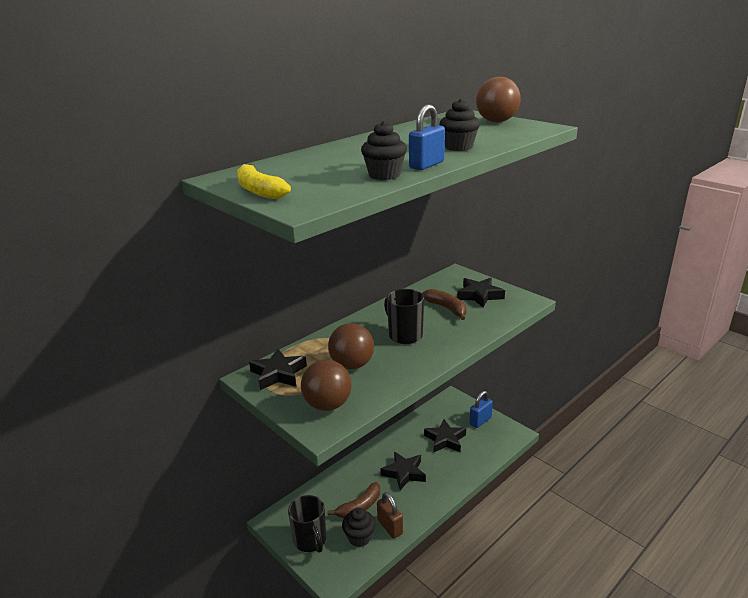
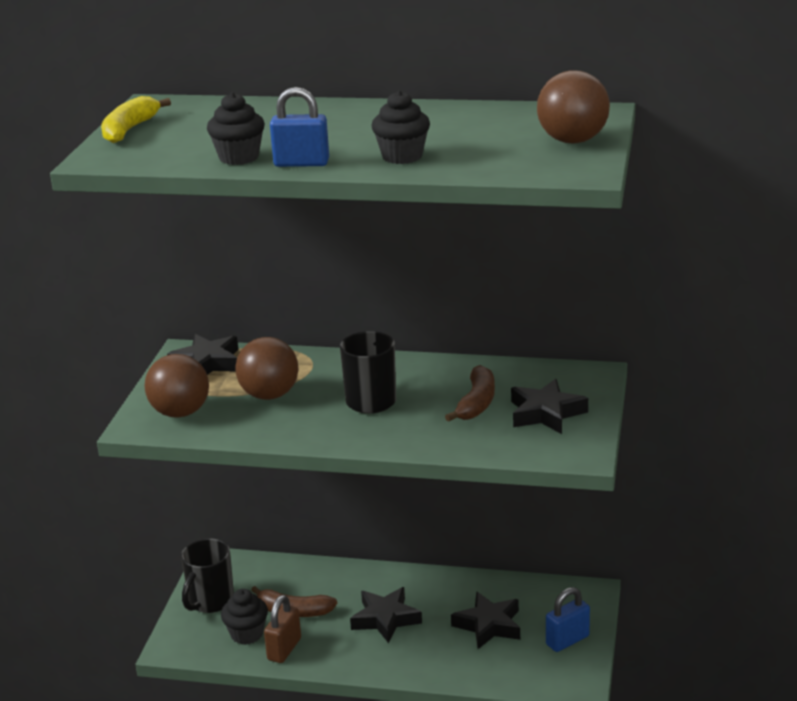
camera: 55 degrees right, 0 degrees up
(480, 421) = (567, 640): blue padlock -> blue padlock turned 45 degrees counterclockwise

